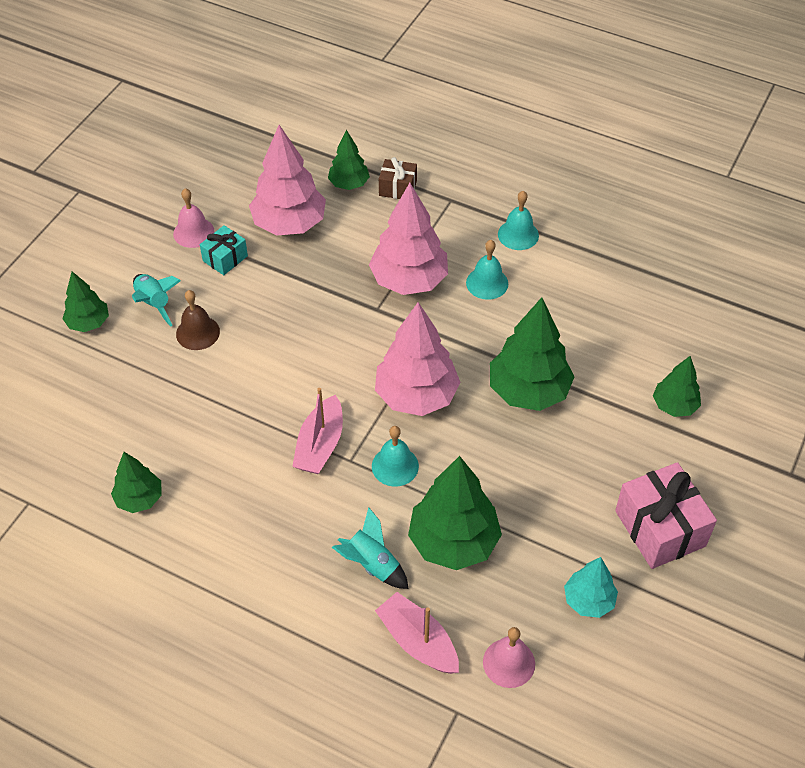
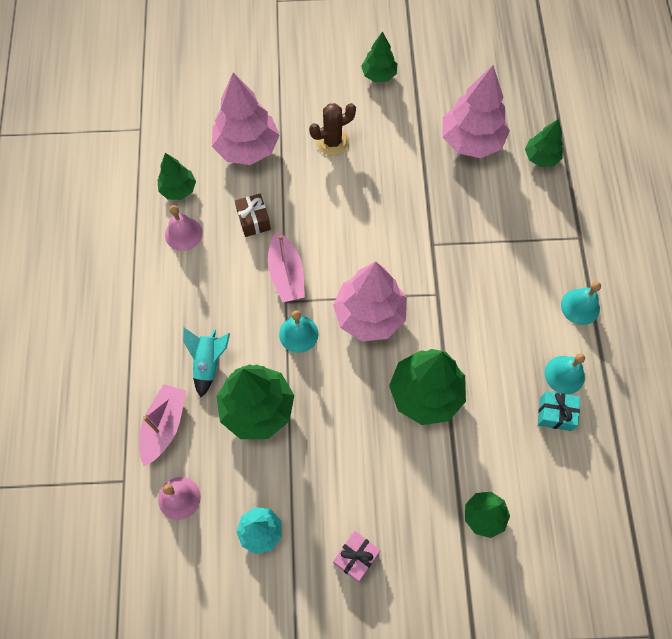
camera: 60 degrees right, 15 degrees up
(88, 323) = (297, 73): green tree -> green tree (379, 75)
(154, 304) = (339, 101): turquoise rocket -> none
(193, 232) = (419, 85): pink bell -> pink bell (183, 234)
(197, 332) = (332, 142): brown bell -> brown cactus
(225, 258) = (409, 119): turquoise gift -> turquoise gift (555, 414)
(320, 445) = (286, 274): pink boat -> pink boat turned 90 degrees counterclockwise
(398, 188) = (563, 193): brown gift -> brown gift (253, 220)
(409, 280) = (475, 251): pink tree -> pink tree (247, 147)
(487, 283) = (512, 309): turquoise bell -> turquoise bell (564, 374)
(660, 528) = (356, 557): pink gift -> pink gift, size x0.55

